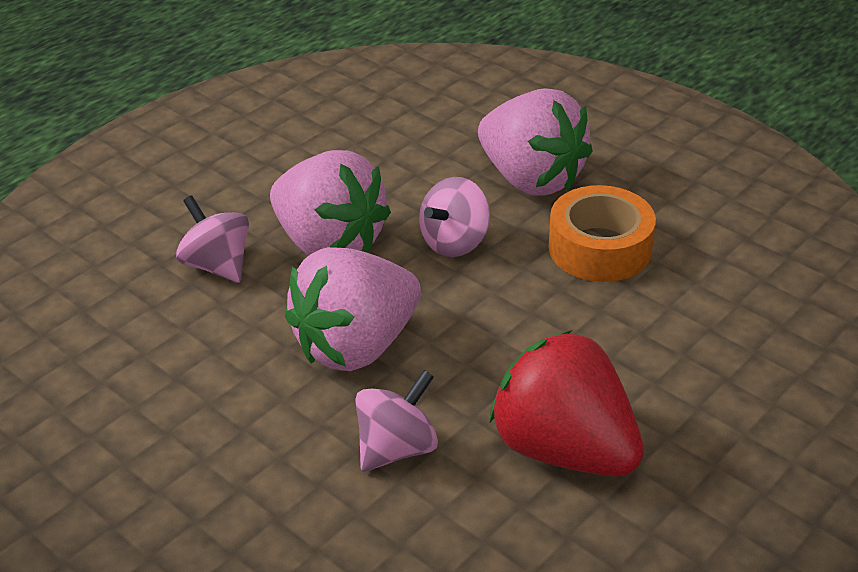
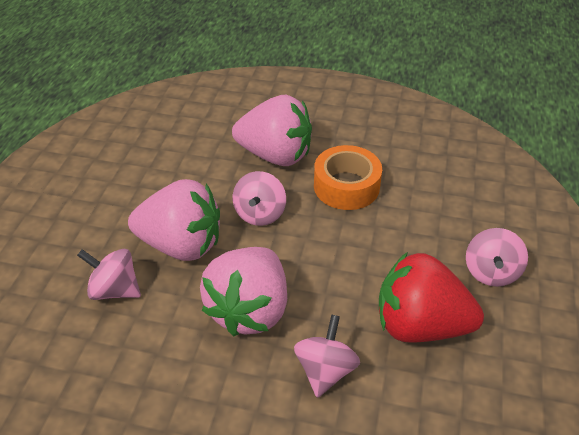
camera: 30 degrees left, 5 degrees up
(723, 426) = (491, 272): none -> pink spinning top

